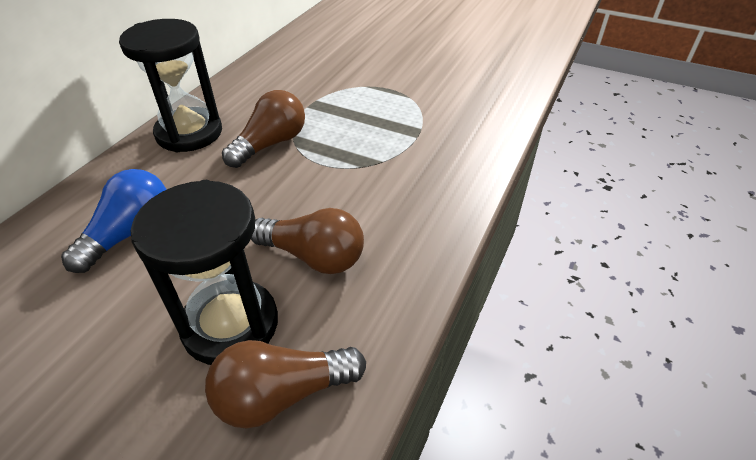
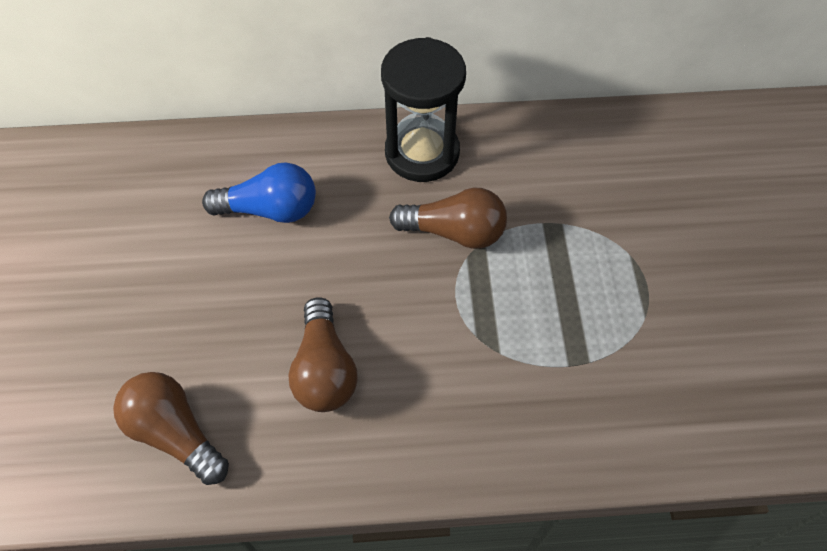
camera: 60 degrees right, 15 degrees up
(230, 325) = (218, 353): black hourglass -> none

